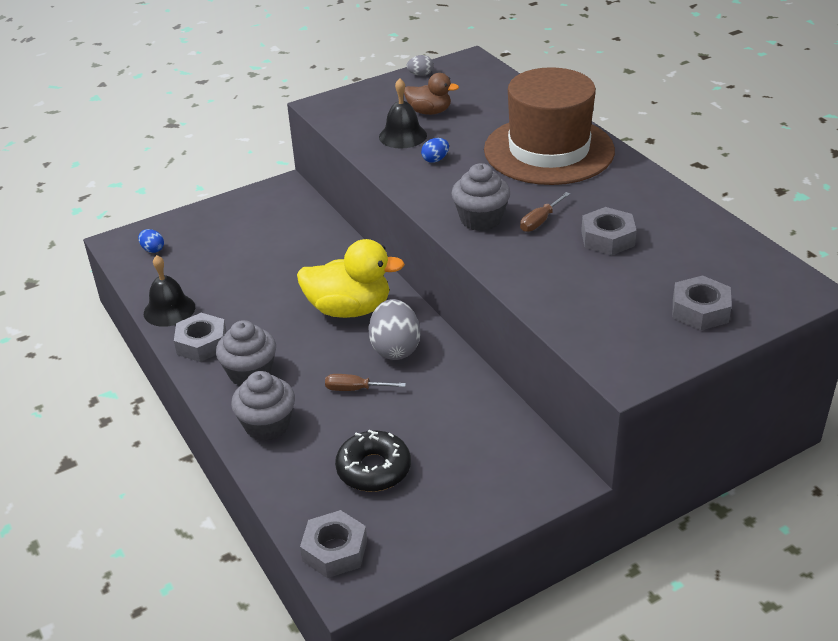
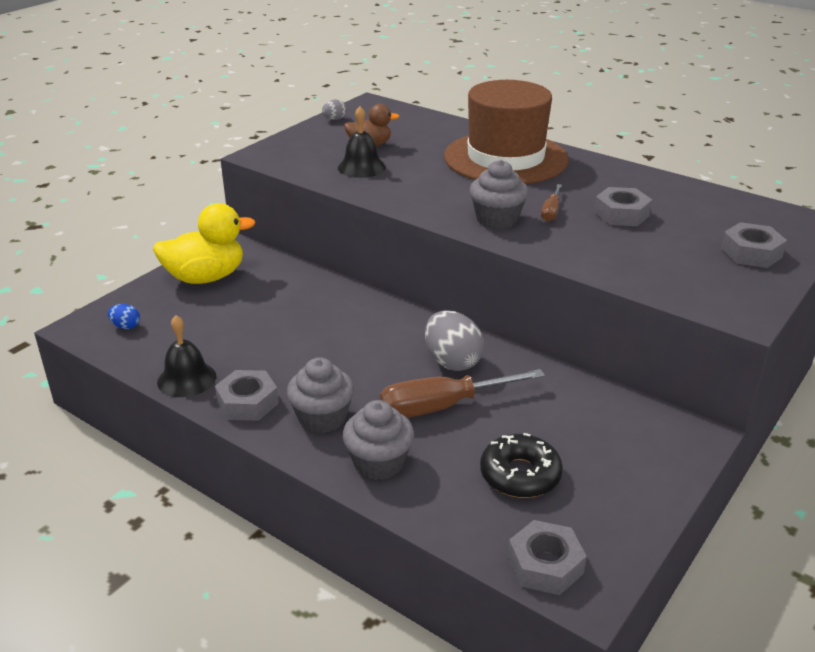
camera: 25 degrees left, 5 degrees down
(349, 309) = (379, 337): yellow duck -> yellow duck (206, 277)
(355, 389) = (443, 406): brown screwdriver -> brown screwdriver, size x1.98
(435, 159) = (410, 180): blue egg -> none

